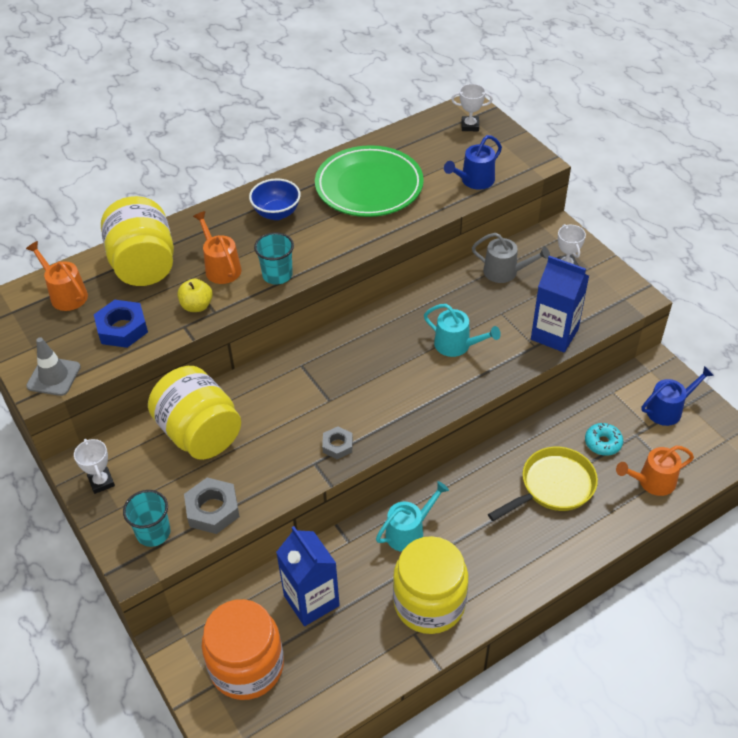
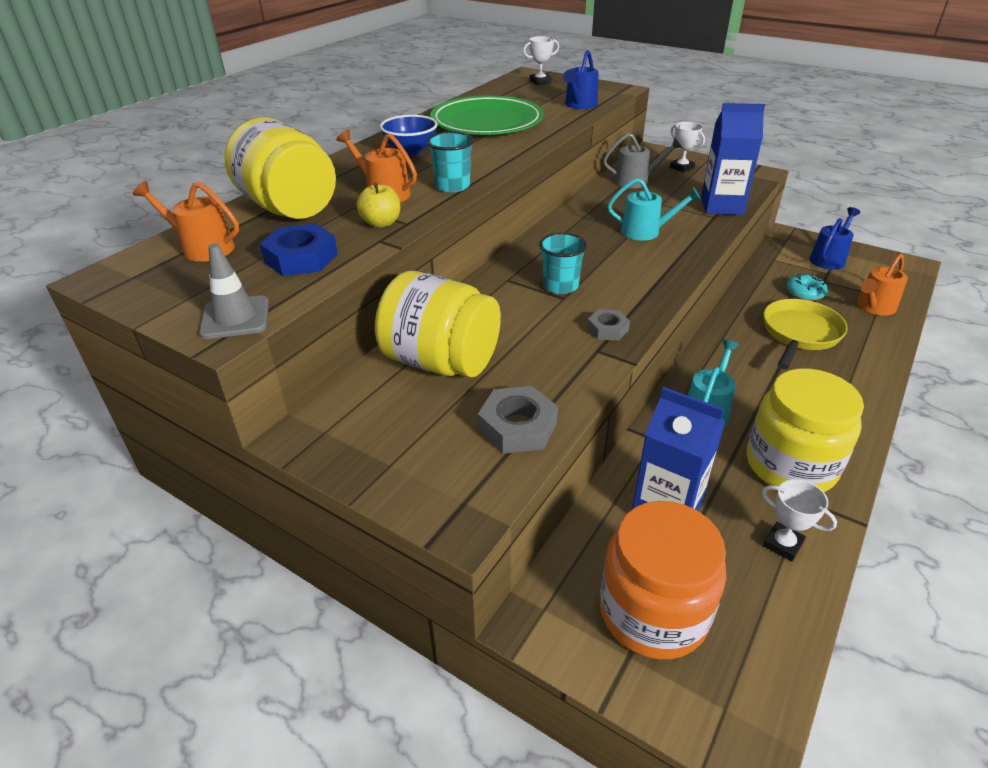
camera: 25 degrees left, 10 degrees down
(101, 482) = (346, 444): white trophy -> white trophy (782, 544)
(153, 533) = (459, 475): turquoise cup -> turquoise cup (560, 286)

